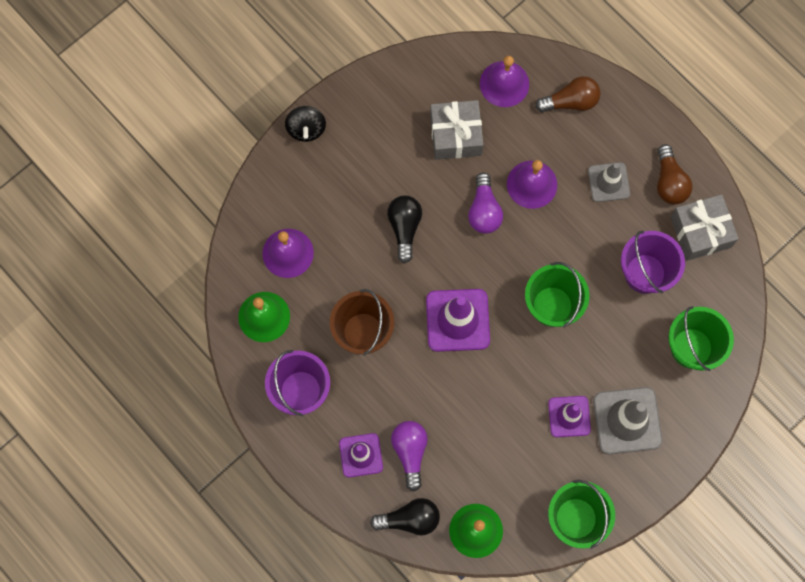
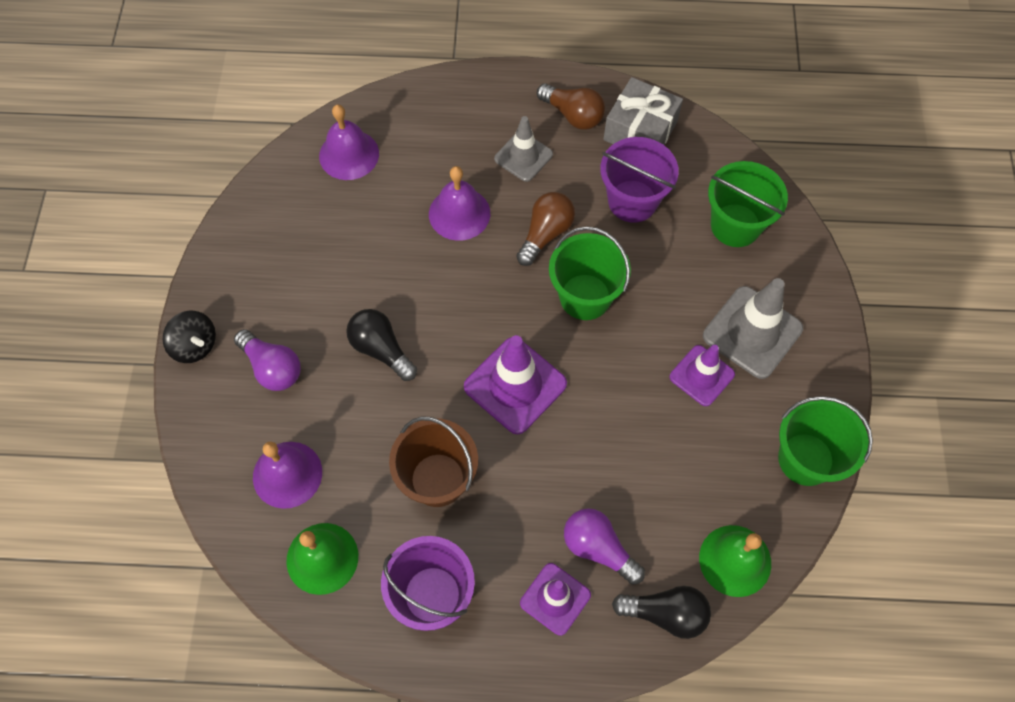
camera: 45 degrees left, 10 degrees down
(409, 519) = (665, 613): black light bulb -> black light bulb turned 60 degrees clockwise
(455, 135) = (348, 231): grey gift -> none
(484, 210) = (440, 271): purple light bulb -> purple light bulb (272, 367)
(570, 102) = (423, 122): brown light bulb -> brown light bulb (545, 234)

